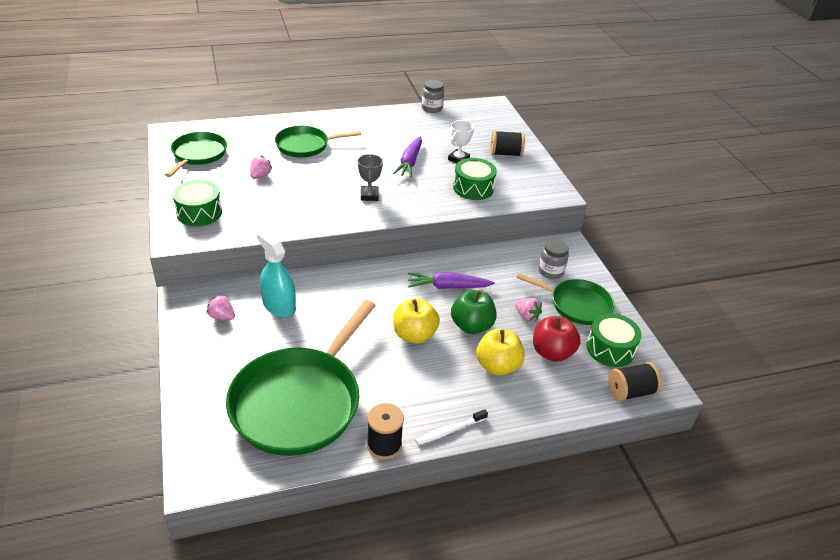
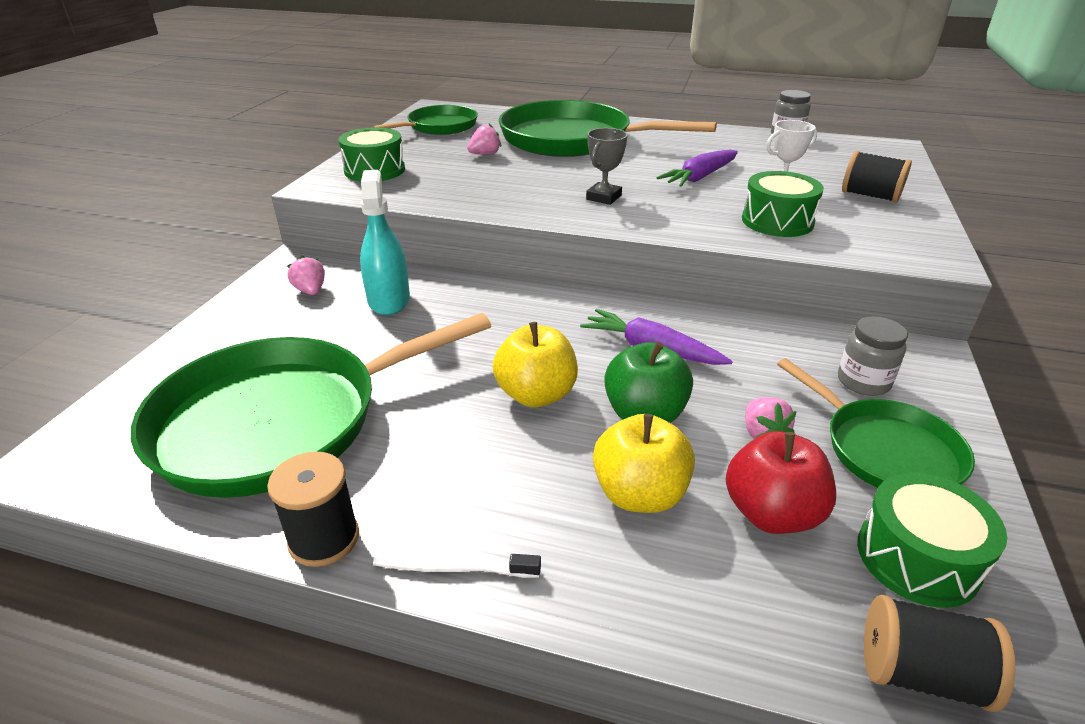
camera: 35 degrees right, 5 degrees down
(305, 145) = (572, 140): green pan -> green pan, size x1.77

